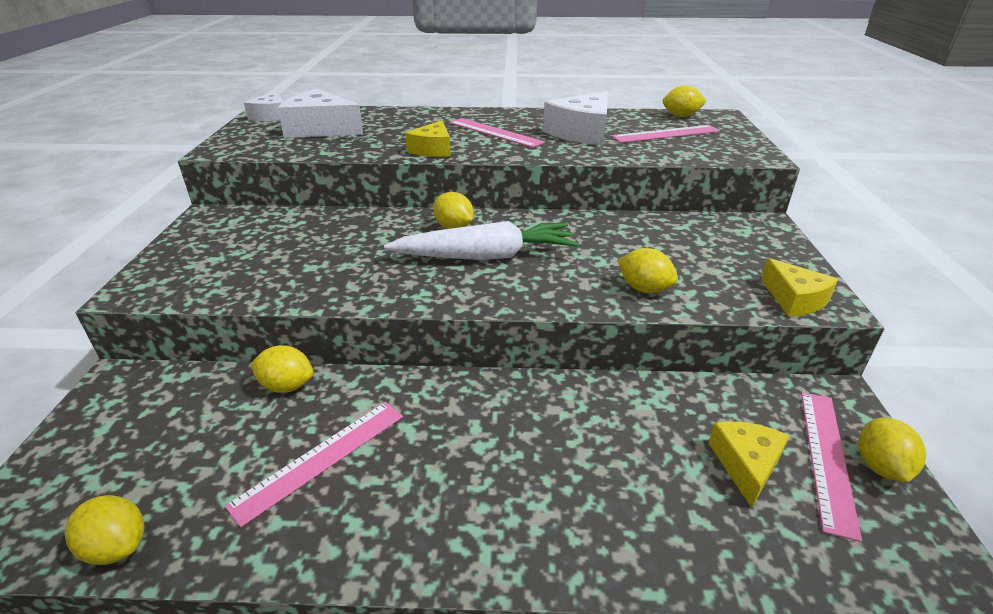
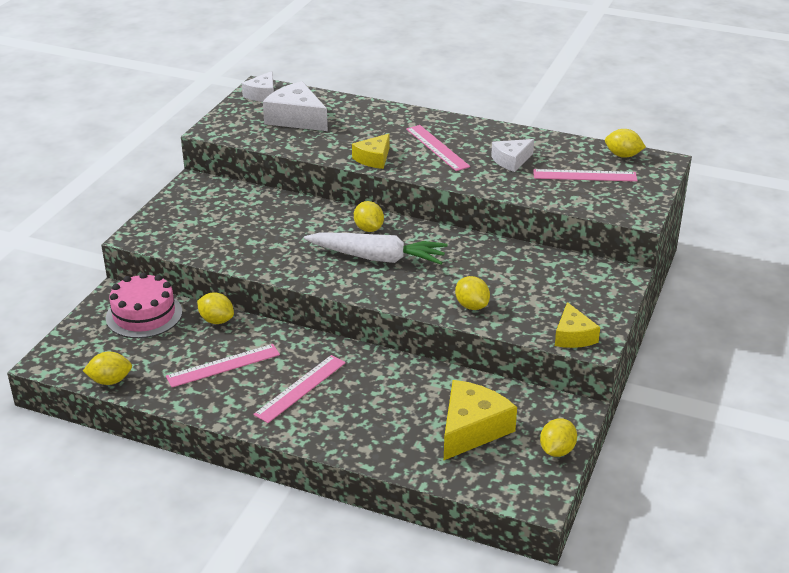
camera: 20 degrees right, 0 degrees up
(117, 547) = (110, 381): yellow lemon -> yellow lemon turned 60 degrees counterclockwise
(167, 403) = (144, 315): none -> pink cake
(581, 132) = (511, 161): white cheese -> white cheese, size x0.62
(746, 464) = (472, 429): yellow cheese -> yellow cheese, size x1.61
(827, 458) = (527, 438): pink ruler -> pink ruler (300, 388)

